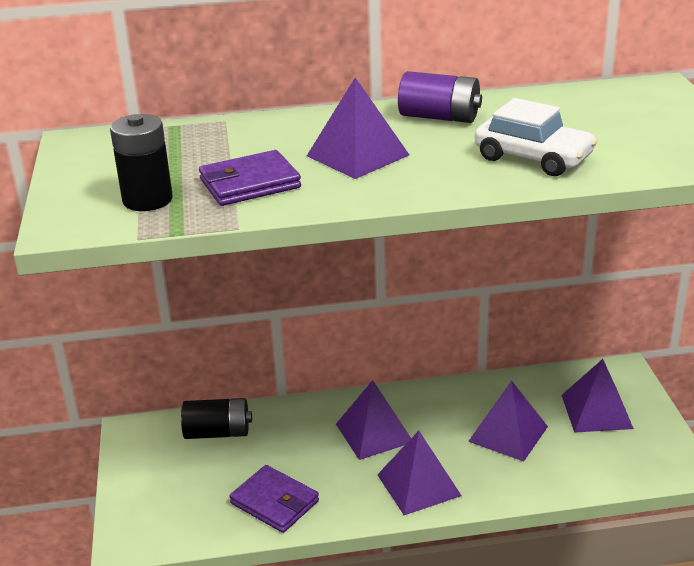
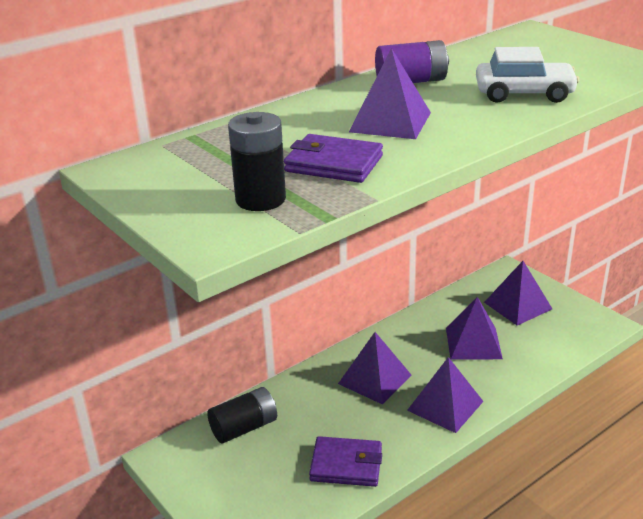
camera: 30 degrees left, 0 degrees up
(250, 184) = (333, 164): purple wallet -> purple wallet turned 75 degrees clockwise

